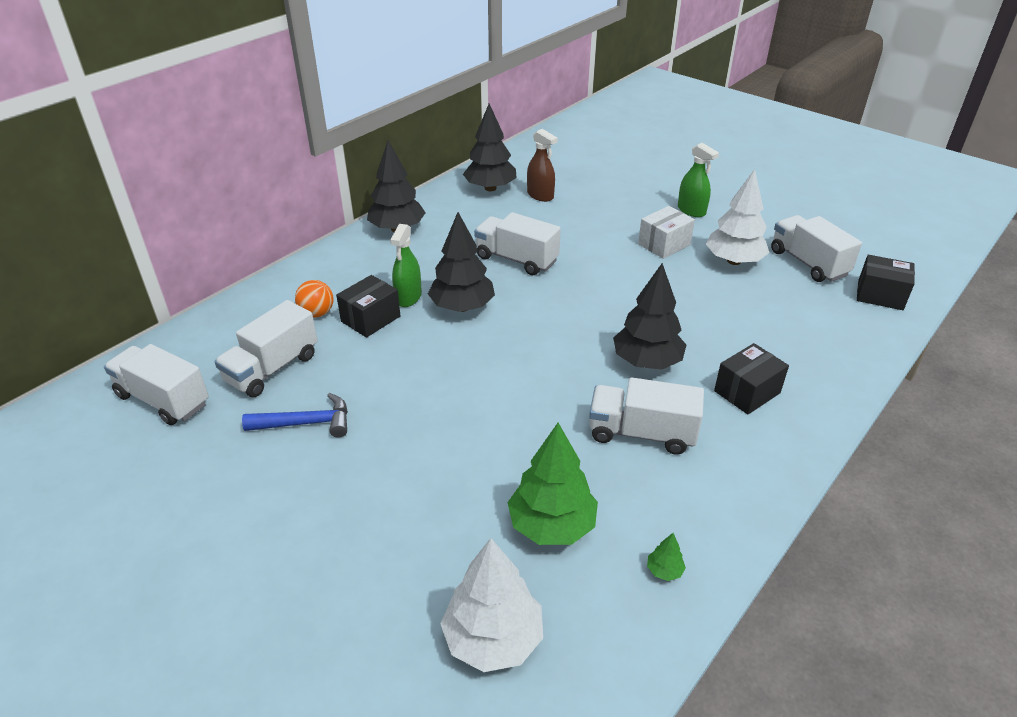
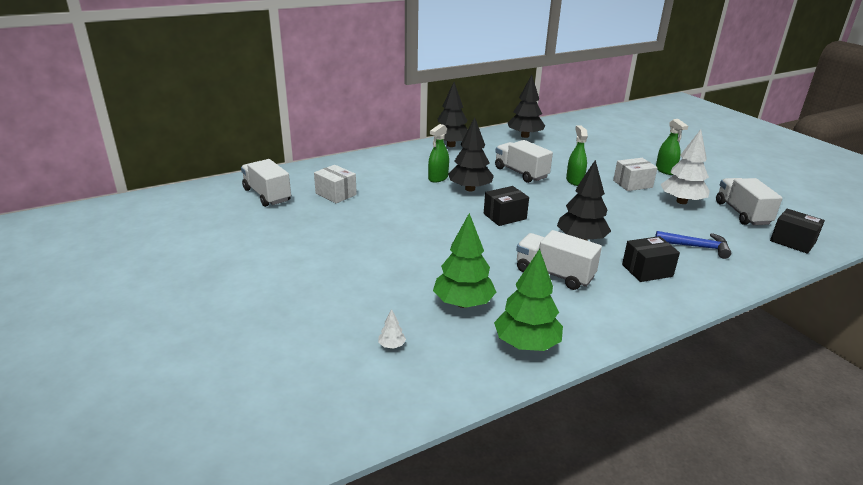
camera: 20 degrees right, 10 degrees down
(272, 368) = (336, 194): white truck -> white box
(306, 423) = (340, 222): blue hammer -> blue hammer (696, 247)
(317, 313) = (377, 175): orange ball -> none
(370, 319) = (408, 183): black box -> black box (504, 216)
(493, 638) = (391, 345): white tree -> white tree, size x0.41
(540, 195) = (557, 145): brown spray bottle -> none
(591, 256) = (574, 181): none -> green spray bottle
(664, 570) = (526, 344): green tree -> green tree, size x2.47

